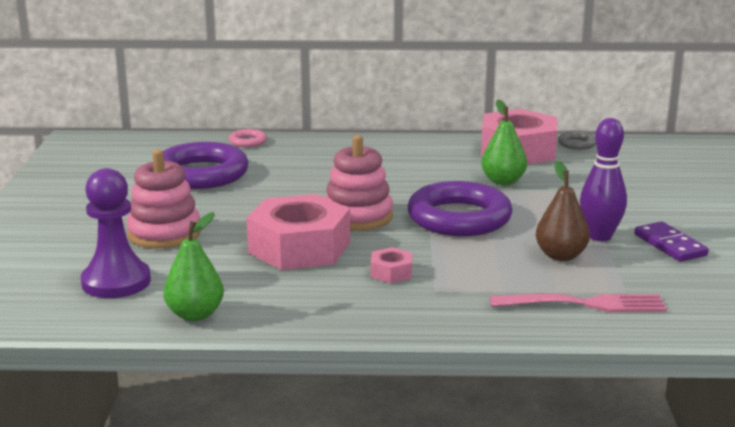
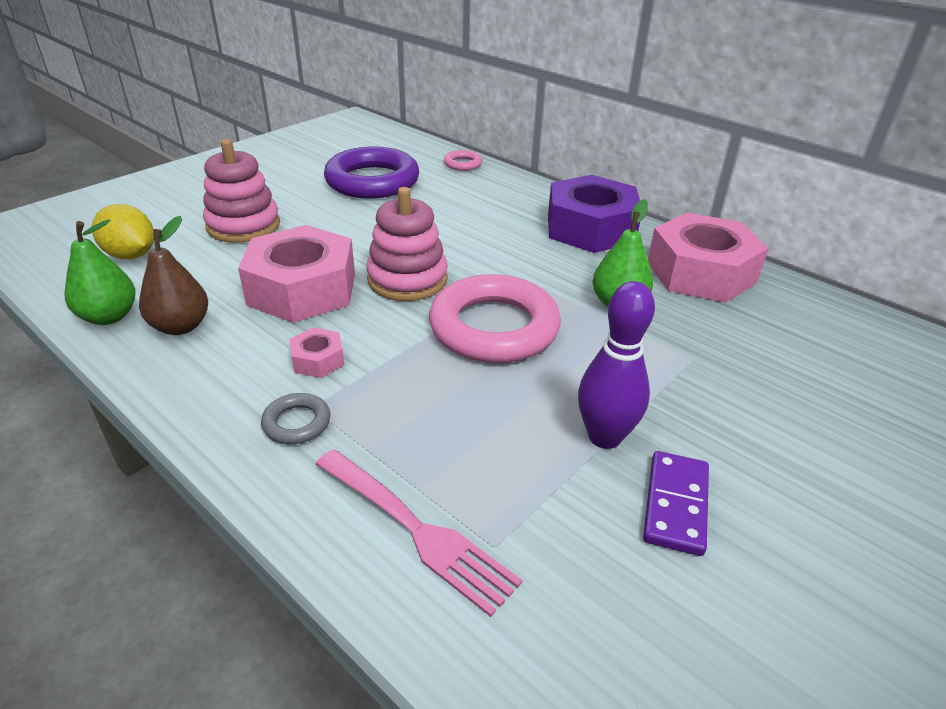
camera: 40 degrees right, 15 degrees up
(116, 282) = (131, 255): purple pawn -> yellow lemon
(414, 150) = (590, 228): none -> purple nut
(459, 218) = (494, 328): purple ring -> pink ring
(560, 256) = (511, 438): brown pear -> brown pear (181, 326)
(577, 144) = (788, 292): grey ring -> grey ring (297, 423)

